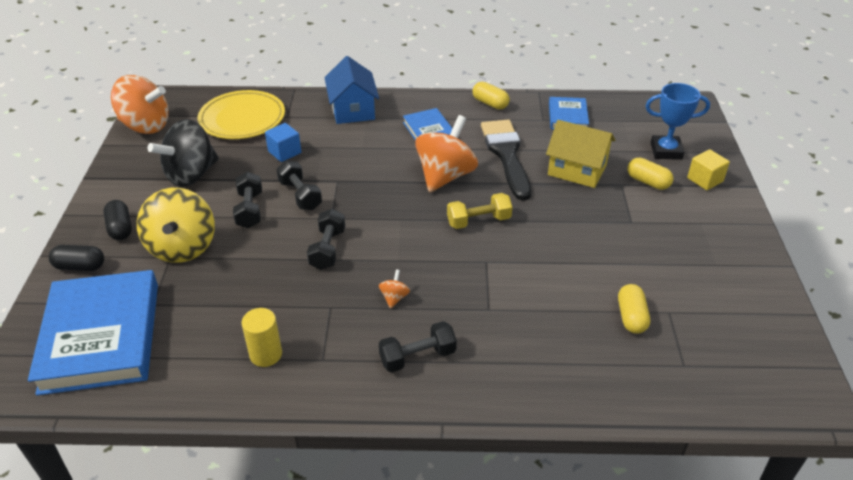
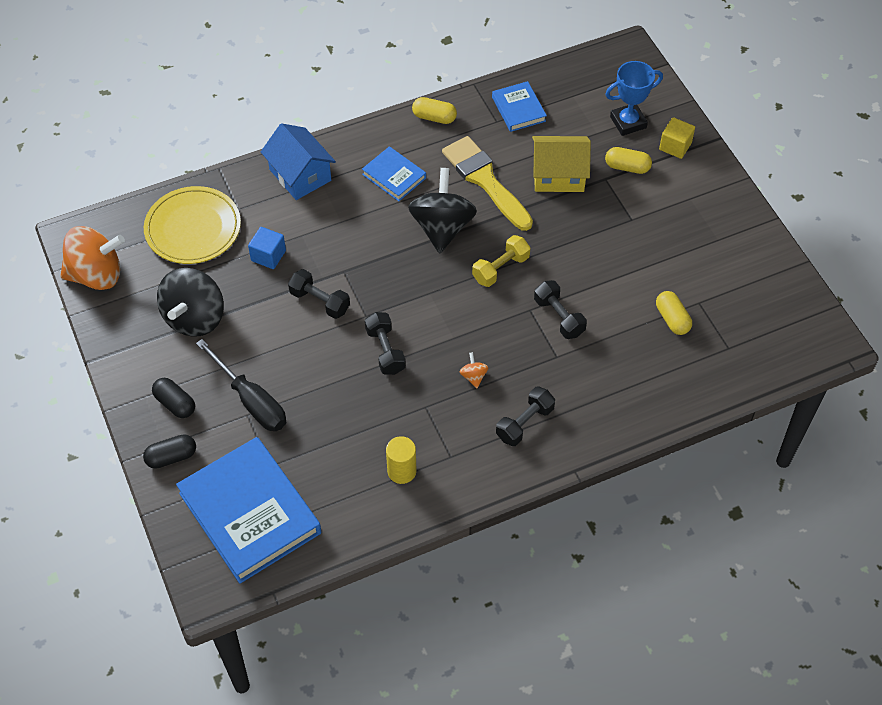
camera: 25 degrees left, 15 degrees up
(182, 247) = (251, 400): yellow spinning top -> black screwdriver
(250, 210) = (283, 336): black dumbbell -> black dumbbell (559, 317)
(445, 176) = (442, 227): orange spinning top -> black spinning top
(506, 154) = (485, 180): black brush -> yellow brush

